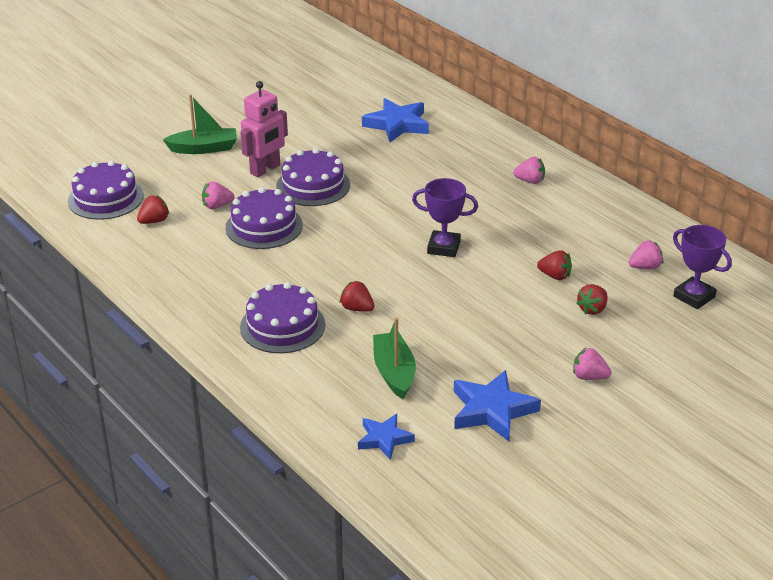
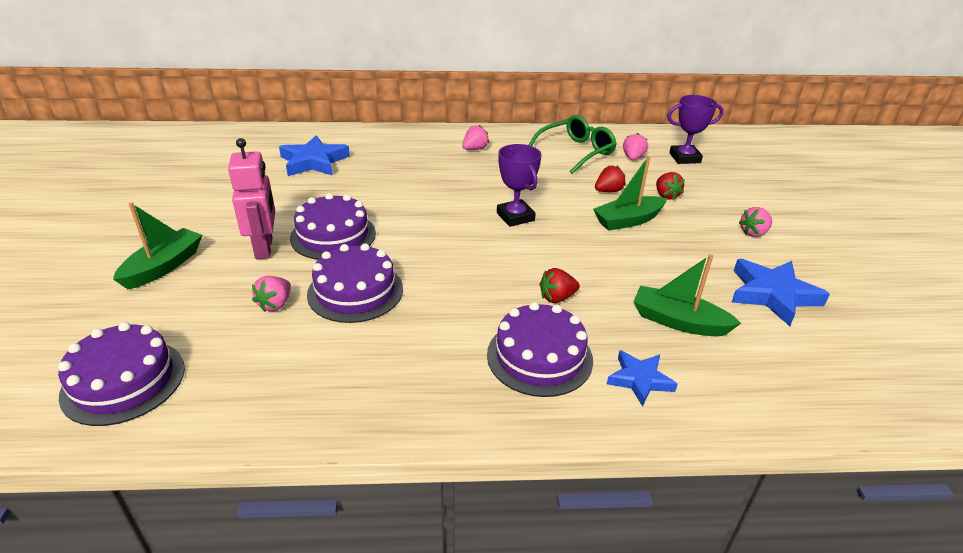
camera: 55 degrees left, 0 degrees up
(154, 221) = (232, 362): red strawberry -> none
(384, 439) = (784, 375): blue star -> blue star (639, 380)
(443, 247) = (515, 217): purple trophy -> purple trophy turned 75 degrees counterclockwise
(515, 303) = (628, 220): none -> green boat
(608, 232) = (576, 152): none -> green glasses

